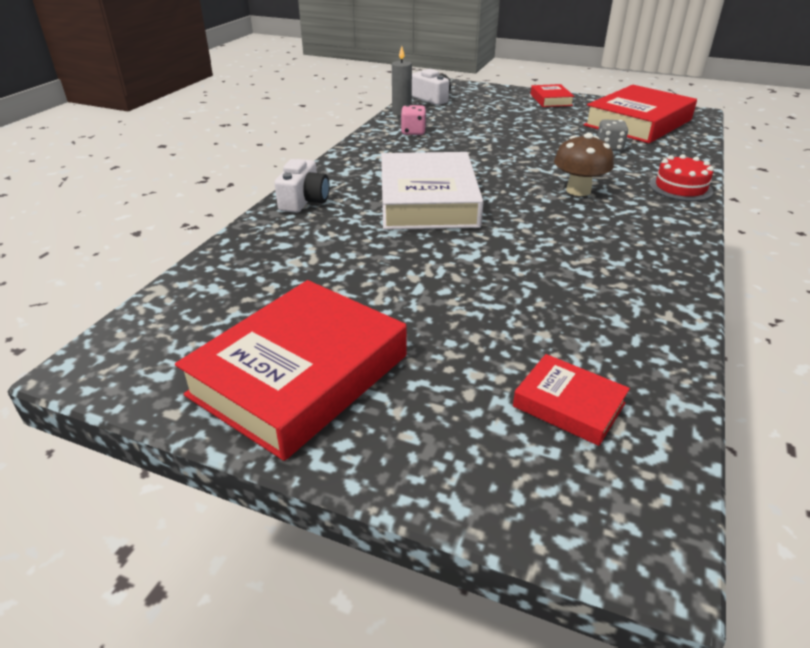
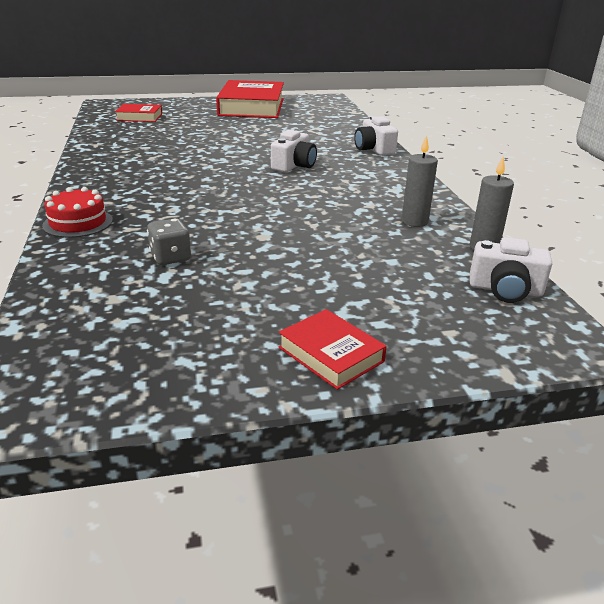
camera: 145 degrees right, 5 degrees down
(413, 132) = (414, 221): pink dice -> grey candle
(428, 201) = (294, 165): white book -> white camera
(578, 190) = (181, 198): brown mushroom -> none
(638, 123) = (141, 329): red book -> none

